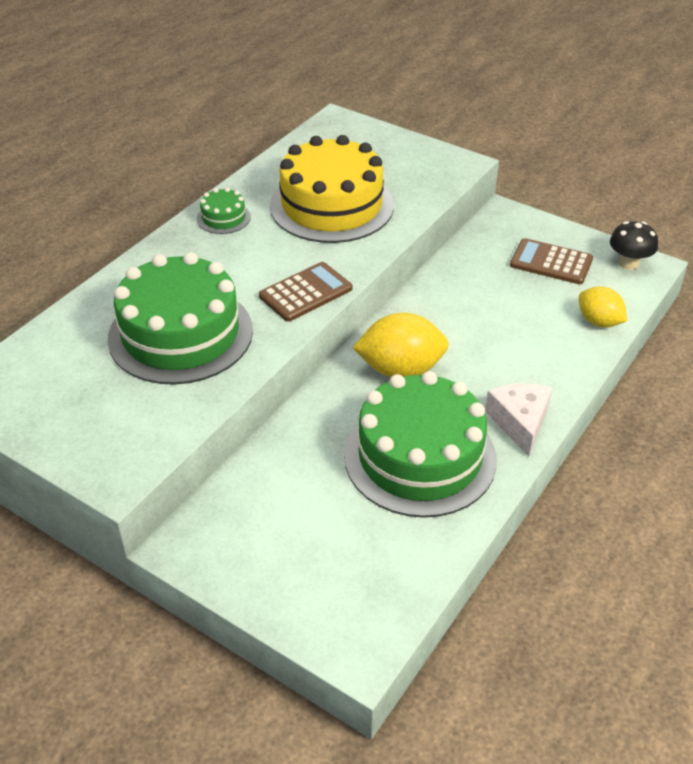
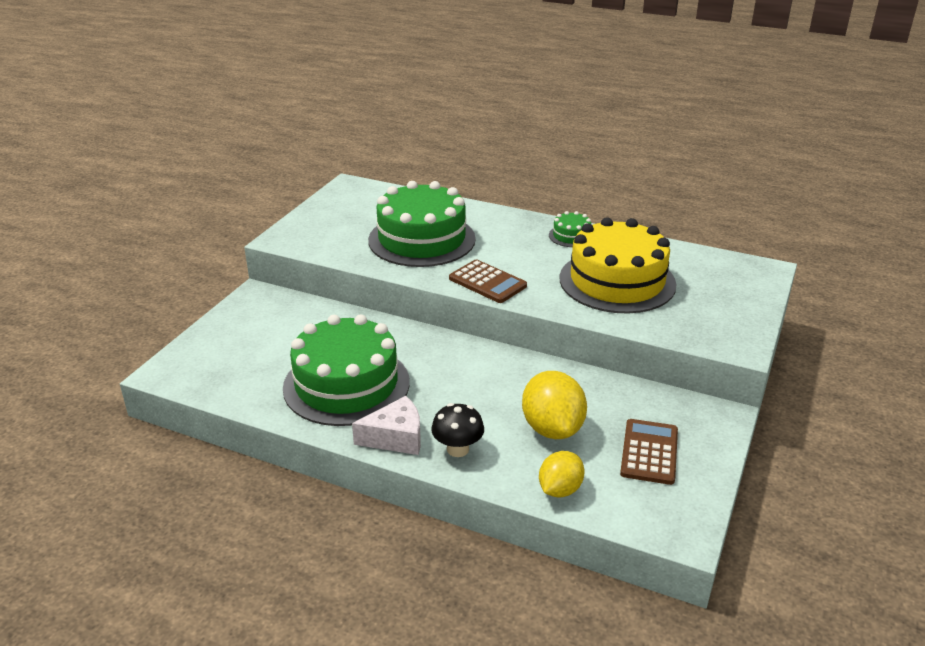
camera: 80 degrees right, 10 degrees down
(400, 369) = (448, 366): yellow lemon -> yellow lemon (552, 428)
(628, 263) = (680, 515): black mushroom -> black mushroom (457, 449)

